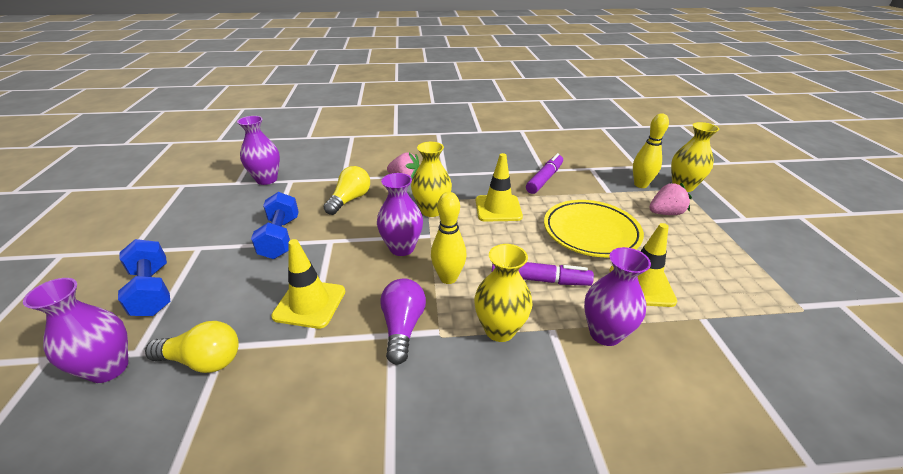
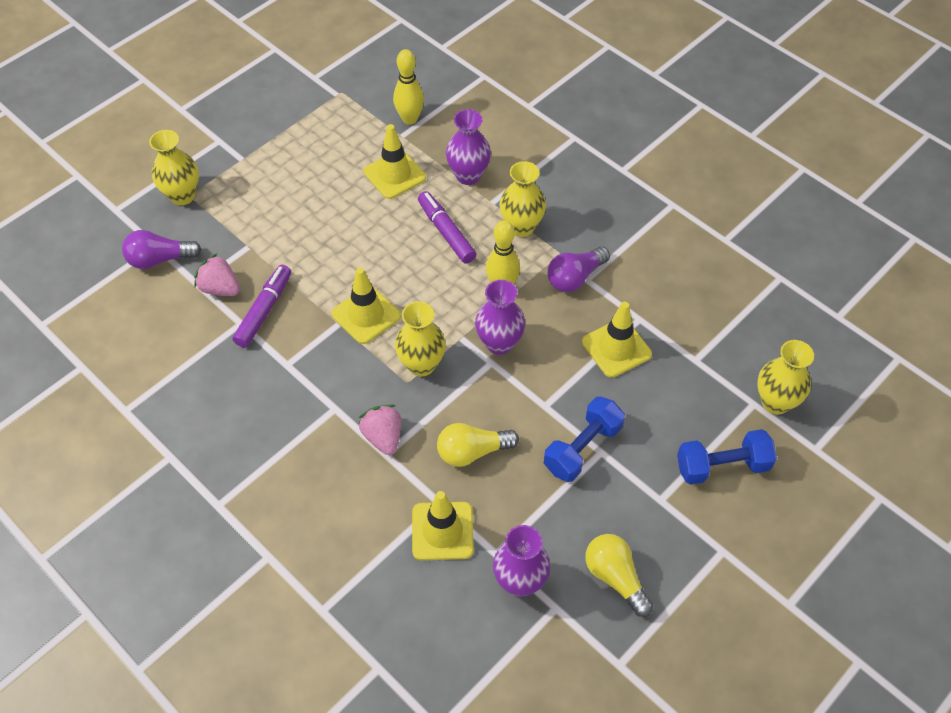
camera: 130 degrees left, 20 degrees up
(109, 368) = (775, 402): purple vase -> yellow vase
(152, 290) = (722, 466): blue dumbbell -> blue dumbbell turned 60 degrees clockwise
(203, 360) = (714, 358): yellow light bulb -> yellow light bulb (615, 577)
(328, 172) = (442, 531): none -> yellow traffic cone
(544, 179) = (264, 310): purple marker -> purple marker turned 120 degrees clockwise
(591, 232) = (344, 230): yellow plate -> none
(623, 164) = (159, 259): none -> purple light bulb
(640, 185) = (207, 228): yellow bowling pin -> yellow bowling pin (410, 119)
(665, 213) = (258, 193): pink strawberry -> pink strawberry (220, 288)

